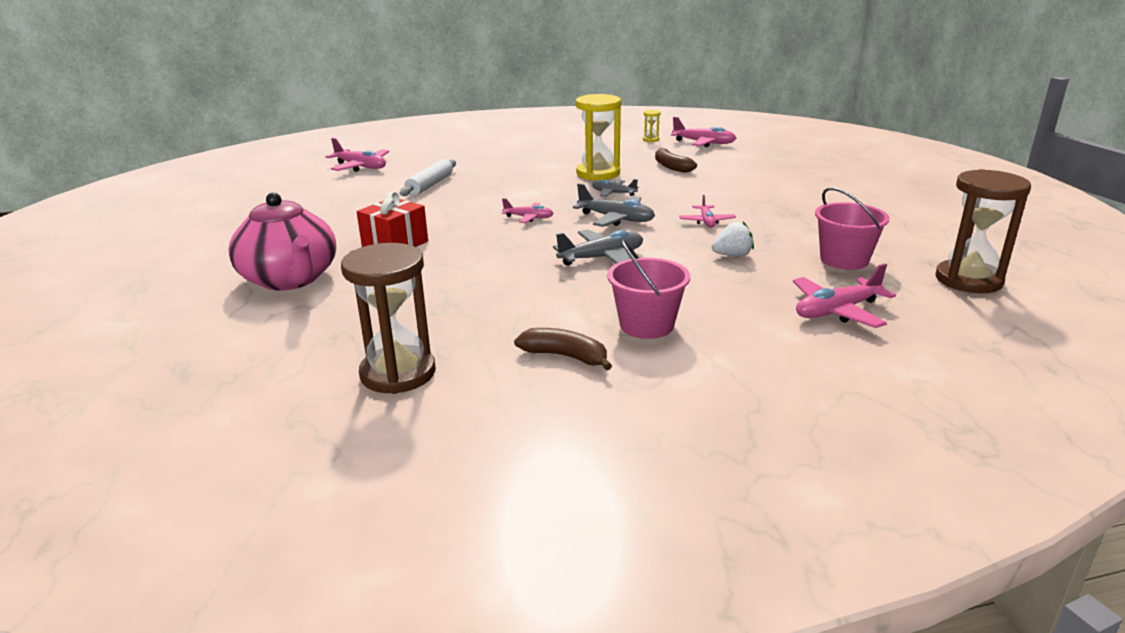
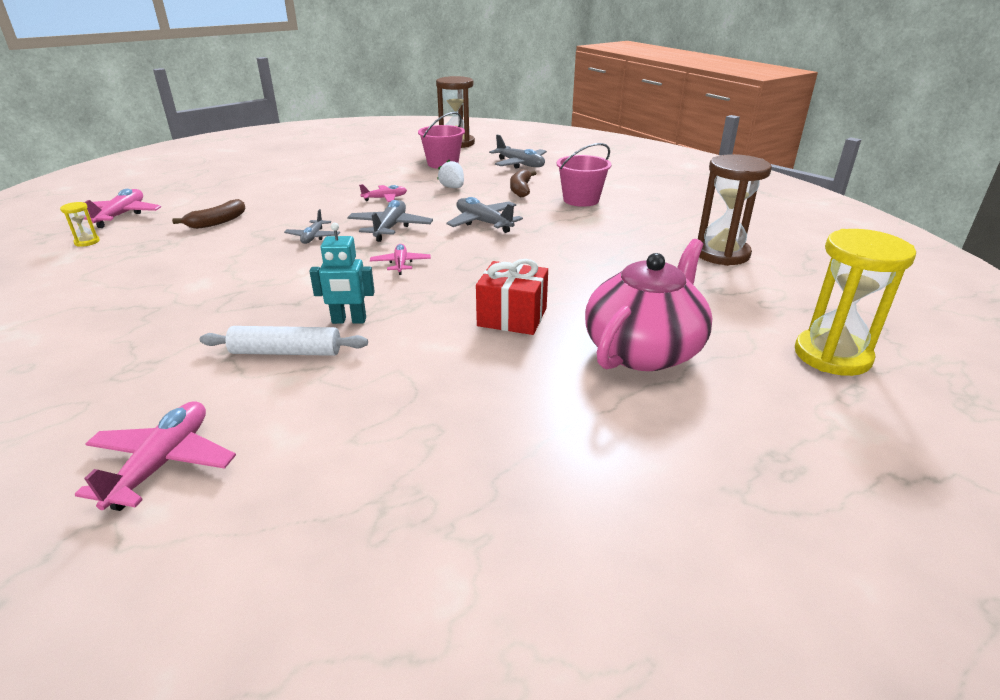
camera: 110 degrees left, 5 degrees up
(450, 199) = (349, 321): none -> turquoise robot
(565, 356) = (642, 214): brown banana -> brown banana (521, 189)
(598, 173) = (239, 252): yellow hourglass -> yellow hourglass (832, 355)
(837, 311) = (520, 164): pink plane -> grey plane

